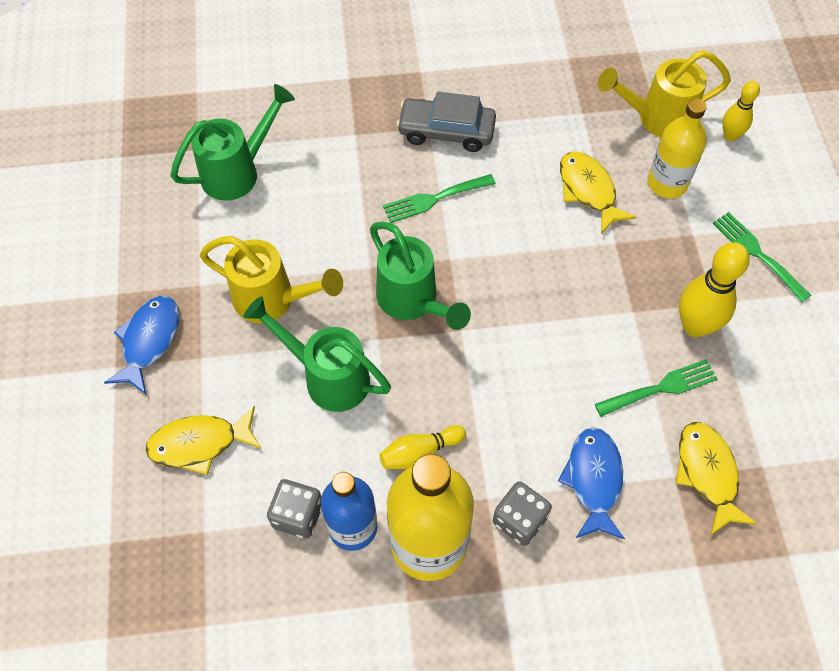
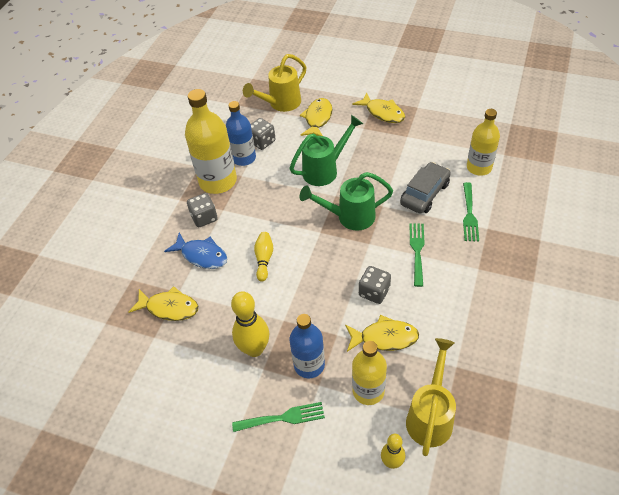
camera: 120 degrees right, 10 degrees down
(149, 341) = (382, 113): blue fish -> yellow fish
(238, 171) = (479, 167): green watering can -> yellow bottle
(273, 300) = (382, 161): yellow watering can -> yellow watering can (280, 104)
(420, 452) = (262, 192): yellow bowling pin -> yellow bowling pin (264, 259)
(446, 132) = (470, 276): grey car -> grey car (424, 194)
(528, 224) = (374, 292): none -> grey dice
(661, 388) = (228, 310): green fork -> green fork (469, 215)
(675, 255) = (309, 365): none -> blue bottle

